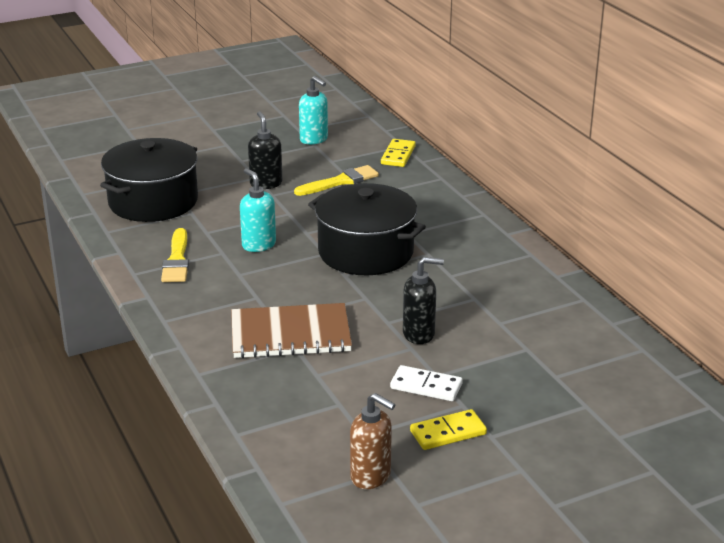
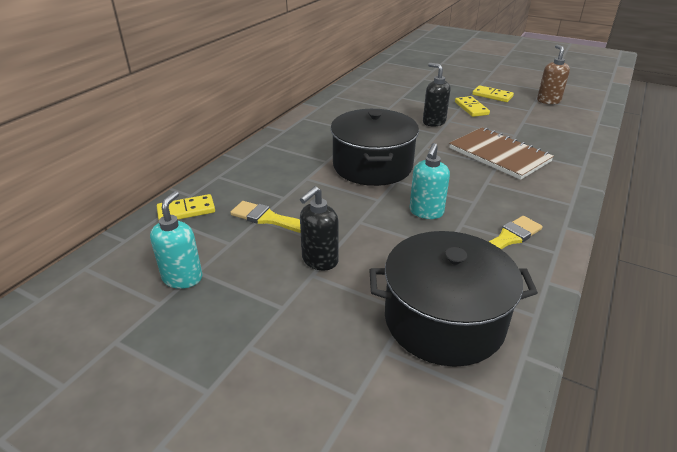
camera: 125 degrees left, 5 degrees up
(426, 386) = (471, 108): white domino -> yellow domino

